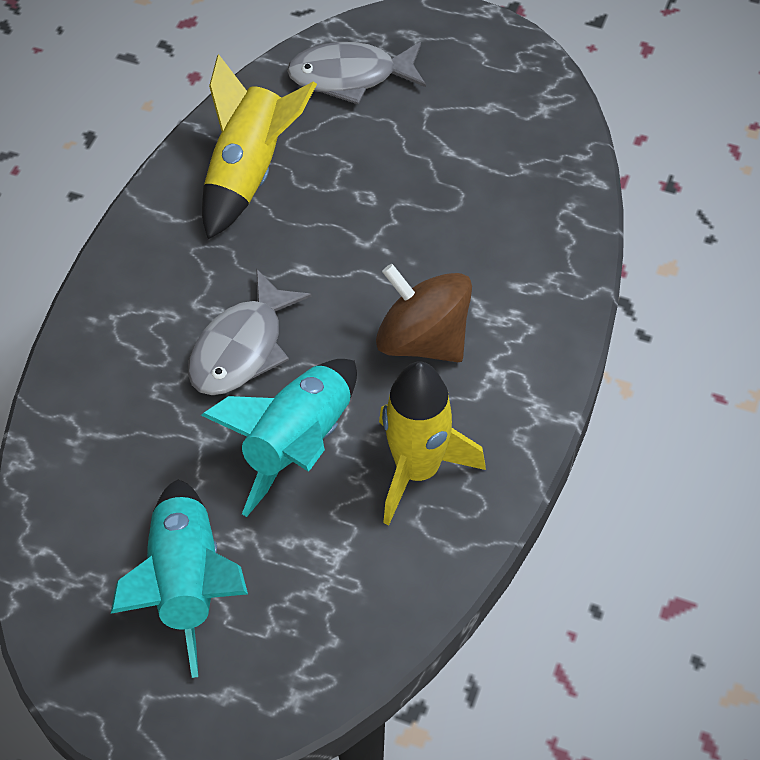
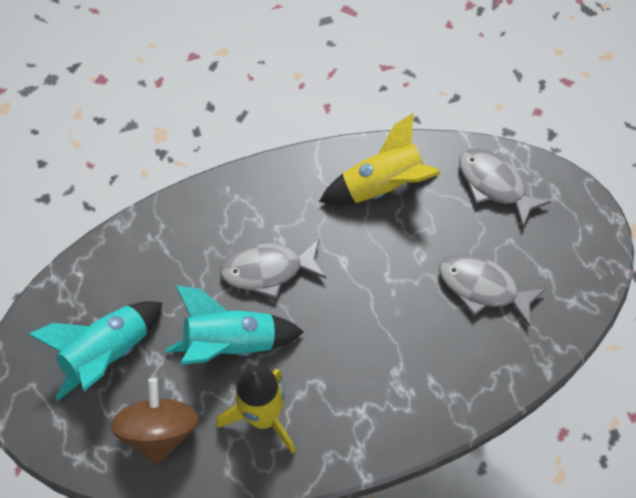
camera: 50 degrees right, 5 degrees up
(423, 339) = (350, 356): brown spinning top -> brown spinning top (160, 431)
(457, 169) = (482, 287): none -> grey fish

